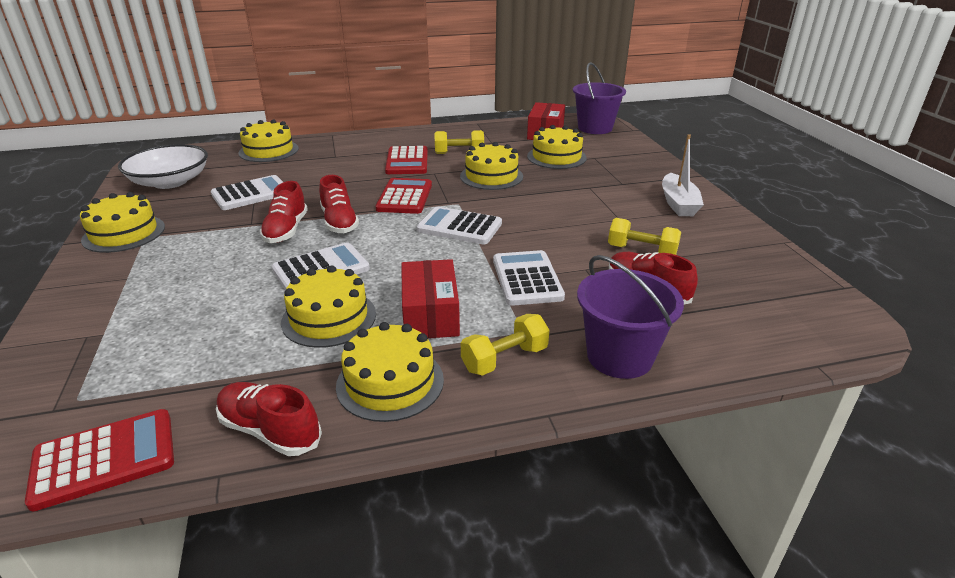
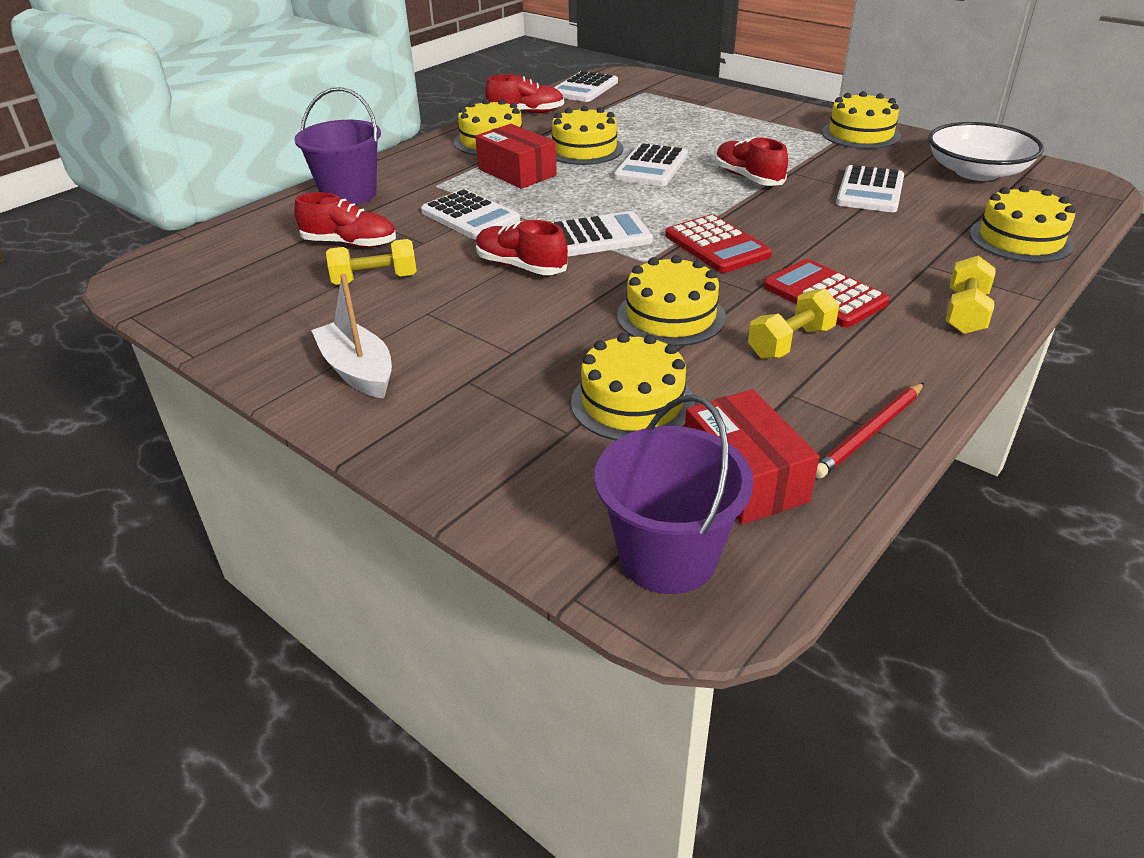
camera: 145 degrees right, 5 degrees up
(104, 459) = (584, 88): red calculator -> white calculator
(339, 222) = (721, 199): red shoe -> red shoe (521, 266)
(485, 129) = (869, 433): none -> red pencil
(505, 359) = (432, 169): yellow dumbbell -> yellow dumbbell (965, 313)

